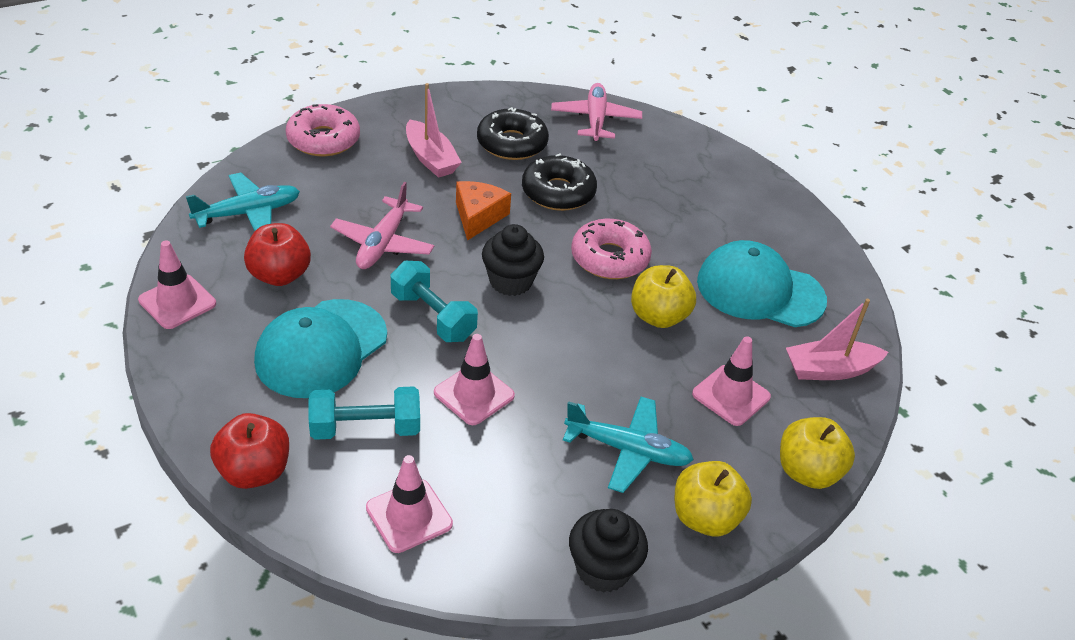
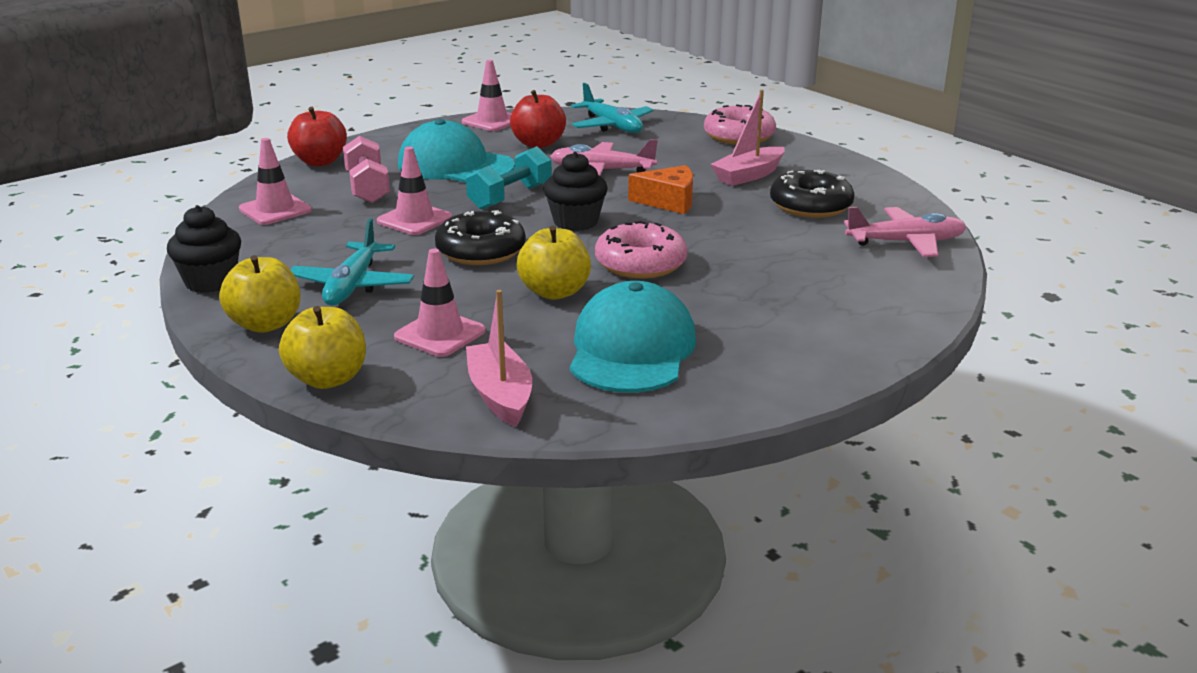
camera: 85 degrees right, 15 degrees down
(365, 428) = (367, 188): turquoise dumbbell -> pink dumbbell
(558, 192) = (740, 232): black donut -> black donut (481, 251)

